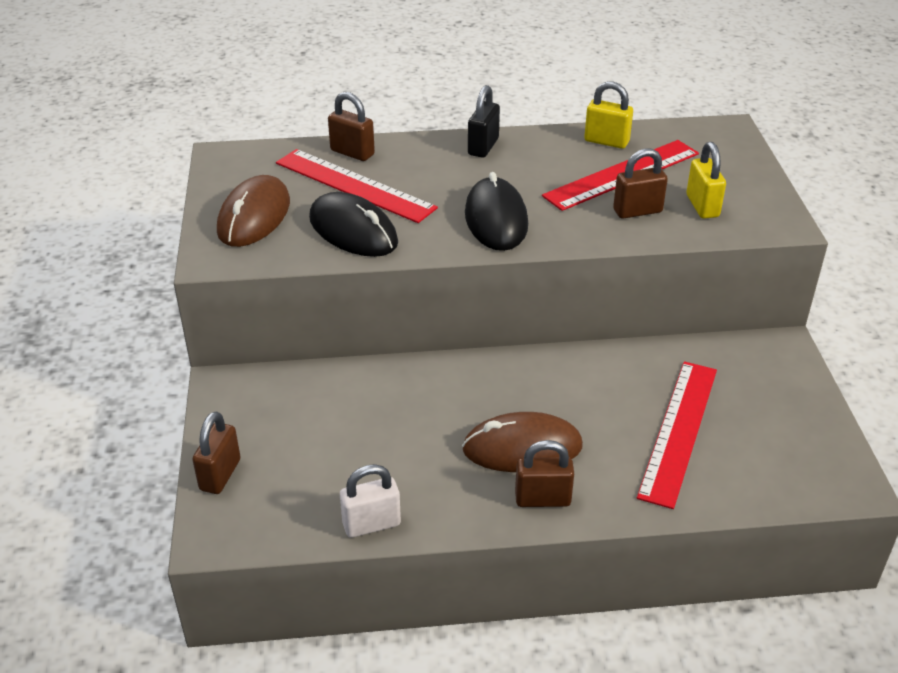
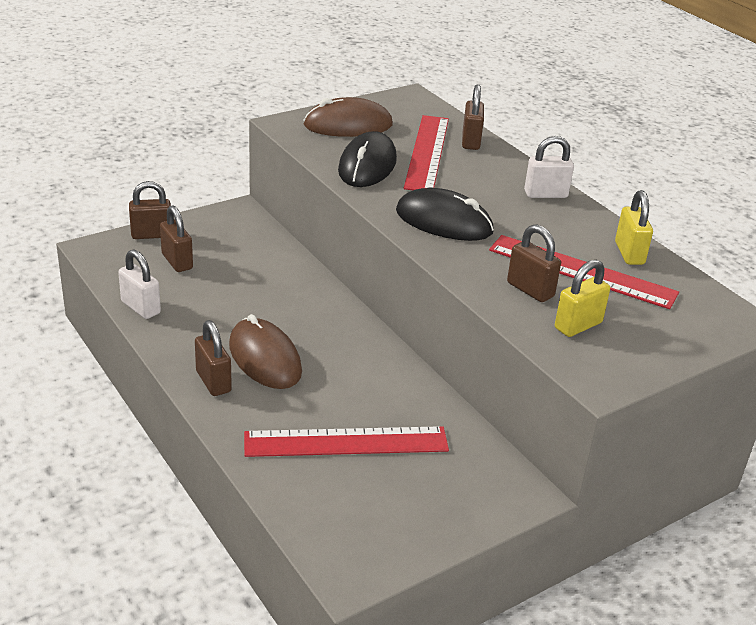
camera: 60 degrees right, 5 degrees down
(295, 467) = (177, 261): none -> brown padlock
(483, 147) = (545, 194): black padlock -> white padlock
(496, 219) = (444, 222): black mouse -> black mouse turned 60 degrees clockwise

